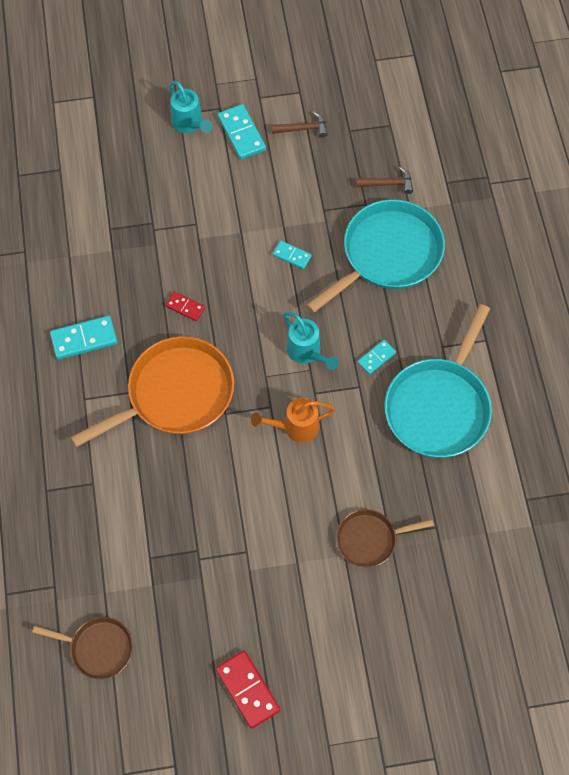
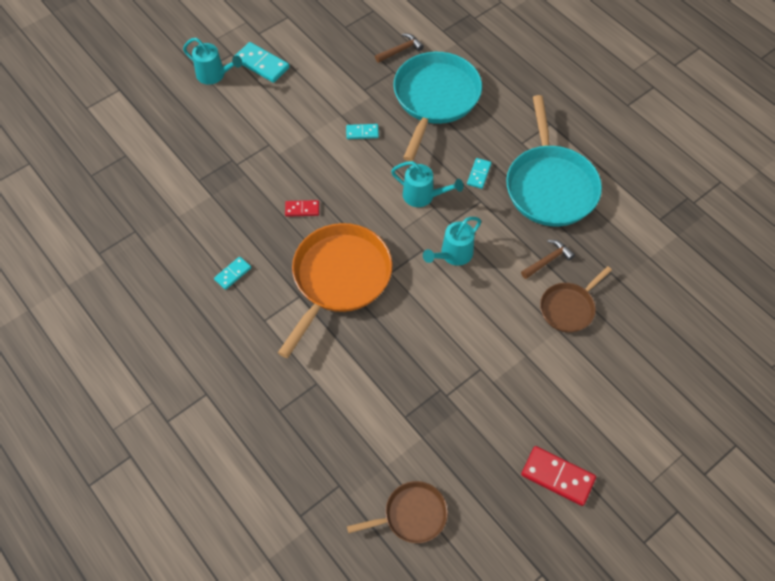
camera: 30 degrees left, 5 degrees down
(84, 339) = (233, 274): turquoise domino -> turquoise domino, size x0.59
(295, 427) = (453, 255): orange watering can -> turquoise watering can
(303, 129) = (308, 40): brown hammer -> brown hammer (548, 260)

